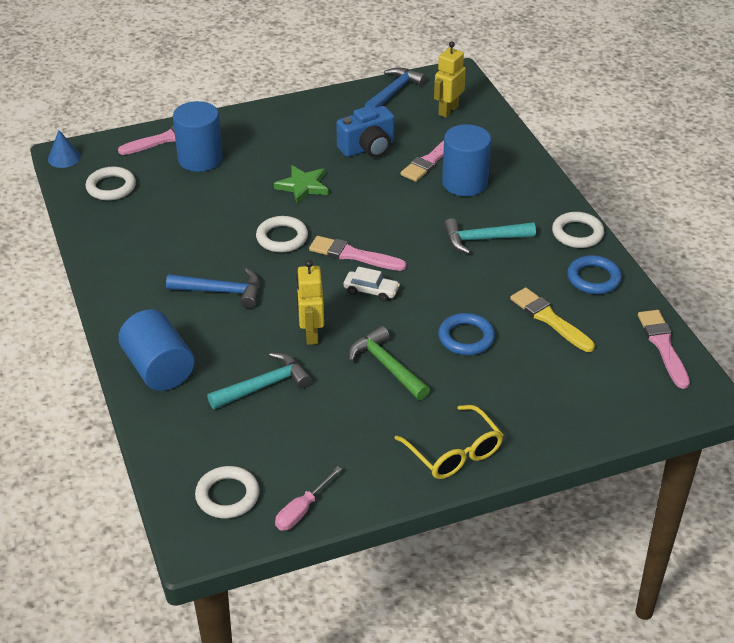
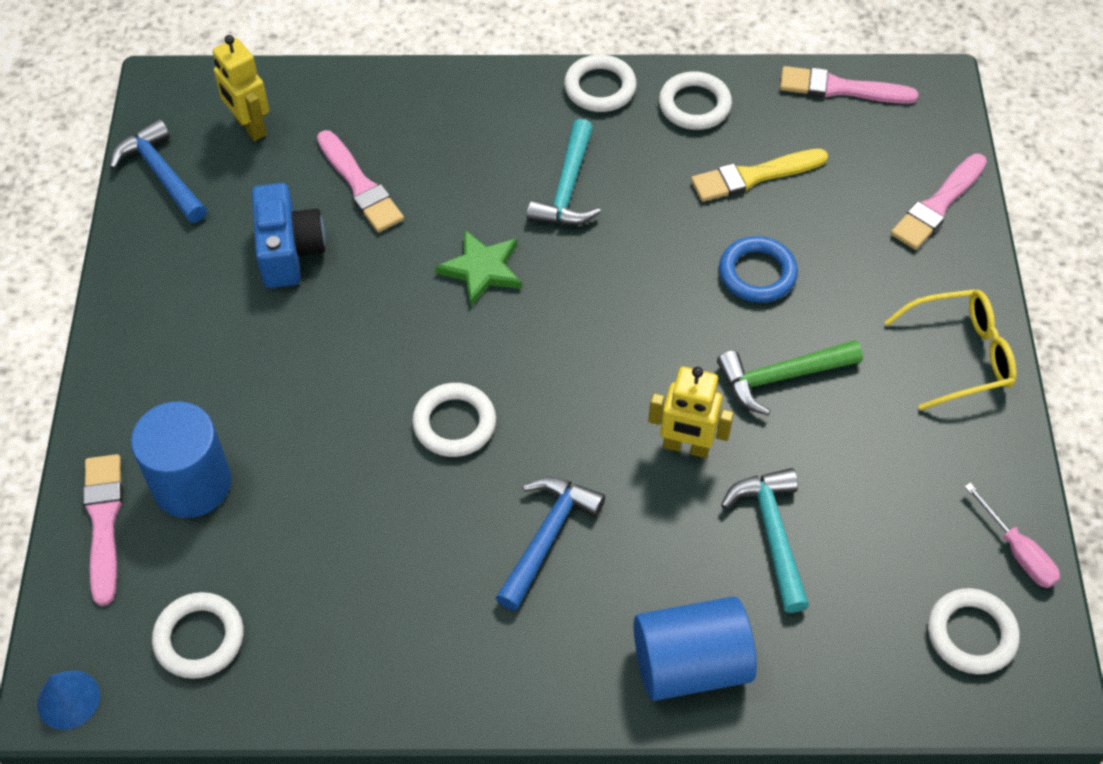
camera: 70 degrees left, 15 degrees up
(303, 186) = (341, 361): green star -> green star (482, 269)
(353, 255) = (535, 346): pink brush -> pink brush (938, 205)
(371, 291) = (622, 348): white car -> none
(464, 183) = (434, 166): blue cylinder -> none
(593, 278) = (694, 105): blue ring -> white ring

